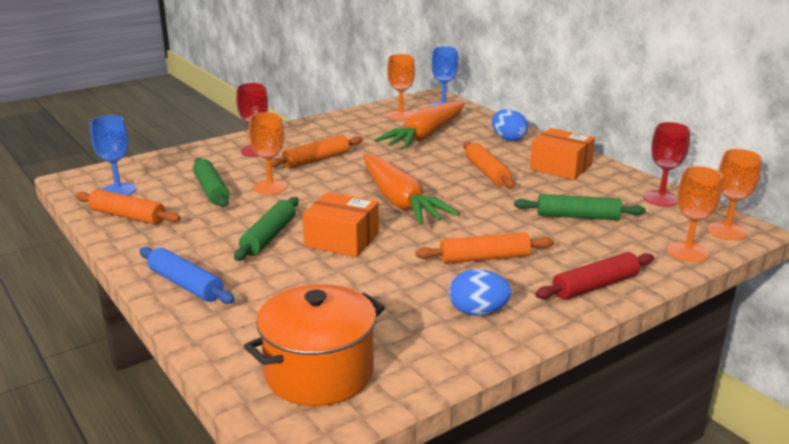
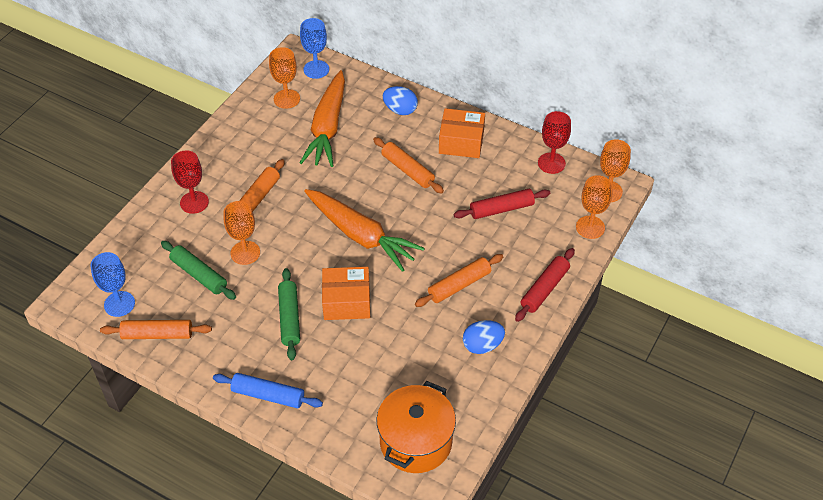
camera: 25 degrees left, 25 degrees up
(577, 216) = (501, 209): green rolling pin -> red rolling pin

